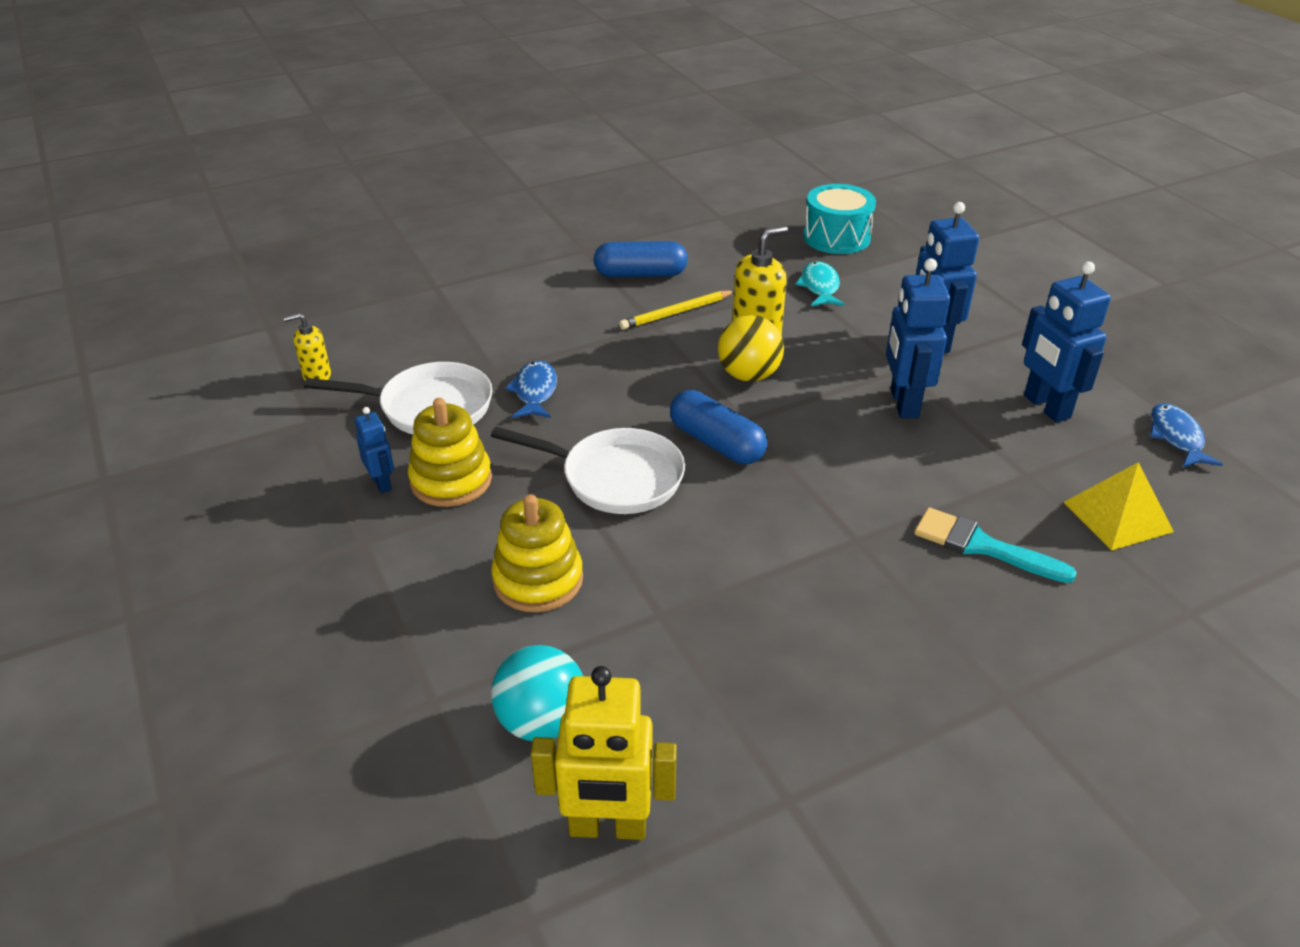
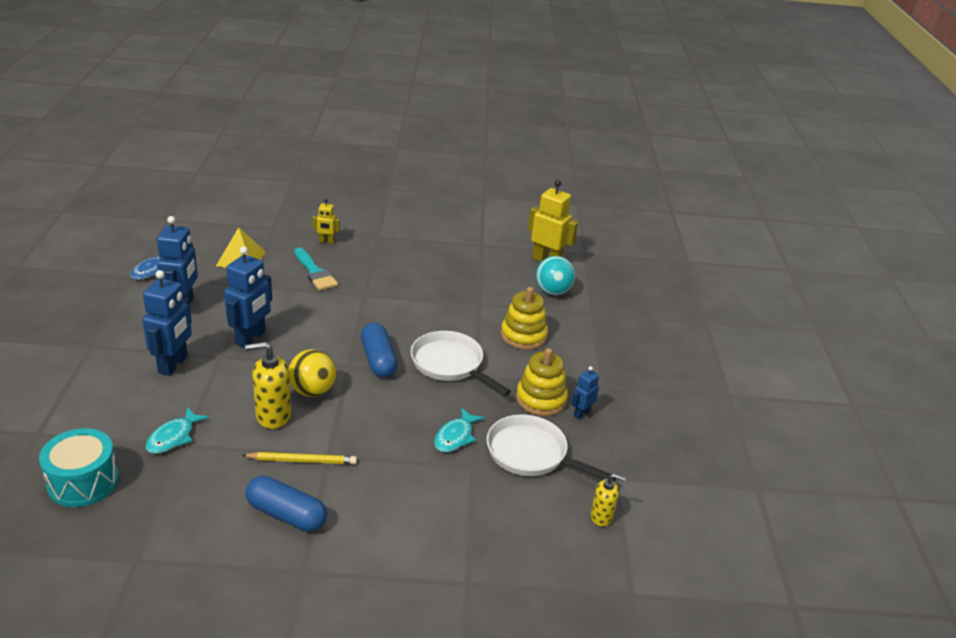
camera: 155 degrees left, 5 degrees down
(382, 483) = (581, 413): blue robot -> blue robot turned 45 degrees clockwise
(535, 392) = (455, 436): blue fish -> turquoise fish
(1065, 628) = (326, 241): none -> yellow robot

